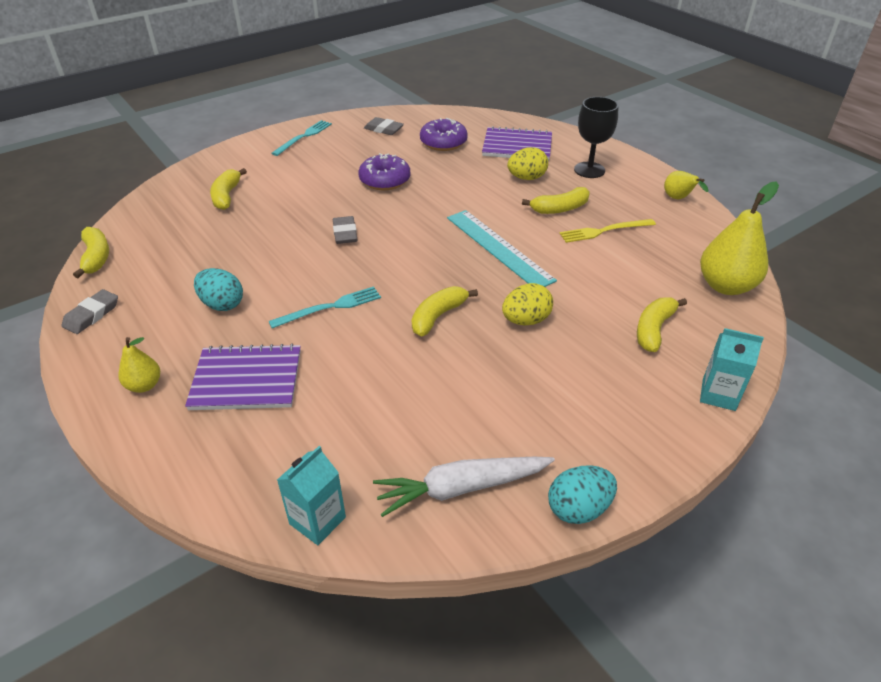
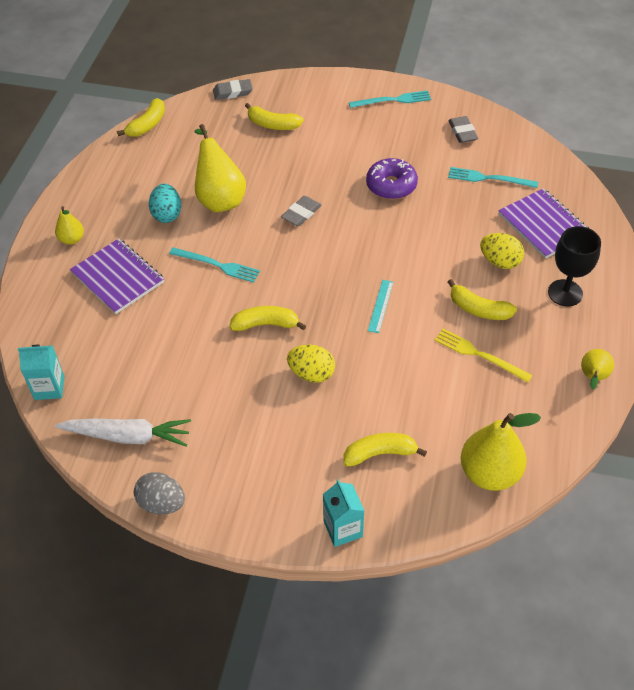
camera: 50 degrees right, 10 degrees up
(92, 315) = (100, 169): grey eraser -> grey eraser (232, 92)
(226, 196) = (273, 124): yellow banana -> yellow banana turned 120 degrees counterclockwise
(256, 265) = (219, 198): none -> yellow pear
(443, 142) = (489, 178): purple donut -> turquoise fork
(461, 488) = (127, 436): white carrot -> white carrot turned 150 degrees clockwise
(498, 248) = (380, 306): turquoise ruler -> turquoise ruler, size x0.48
(578, 509) = (162, 503): turquoise egg -> grey egg

